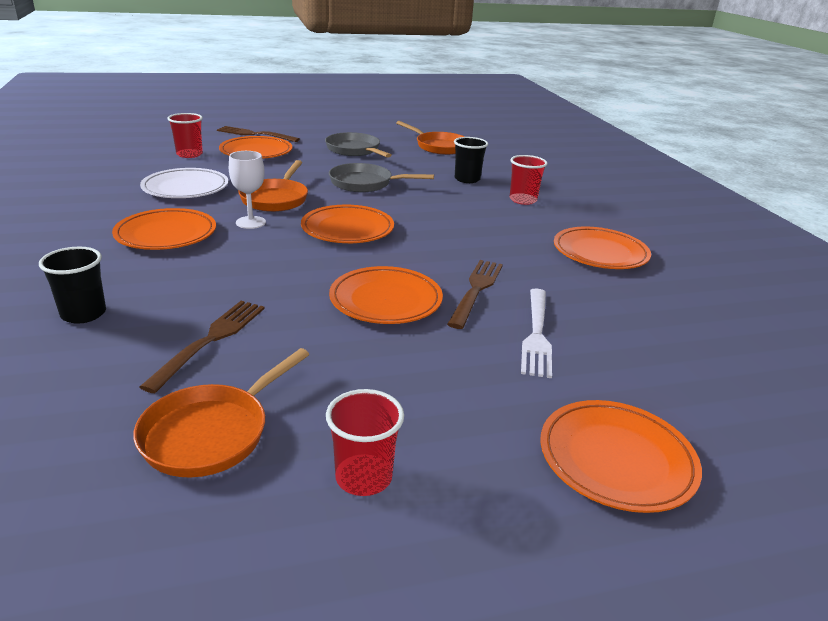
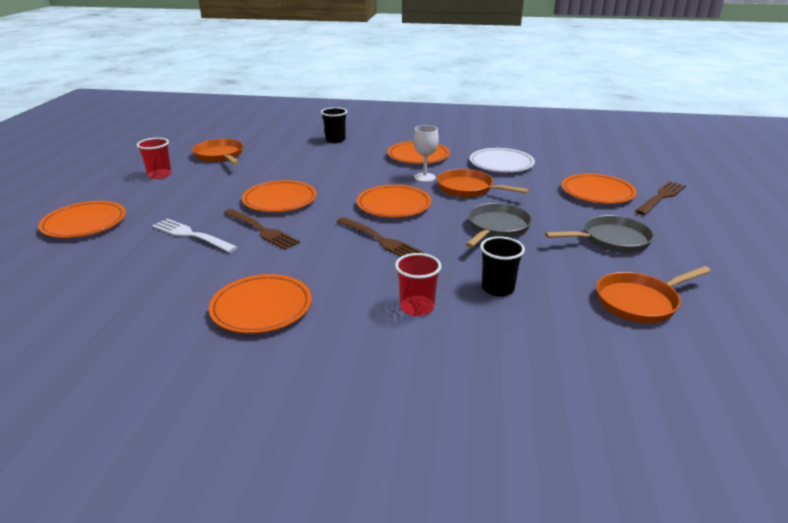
camera: 115 degrees right, 0 degrees up
(189, 154) = (586, 169): red cup -> none
(210, 340) = (285, 159): brown fork -> brown fork (380, 240)

